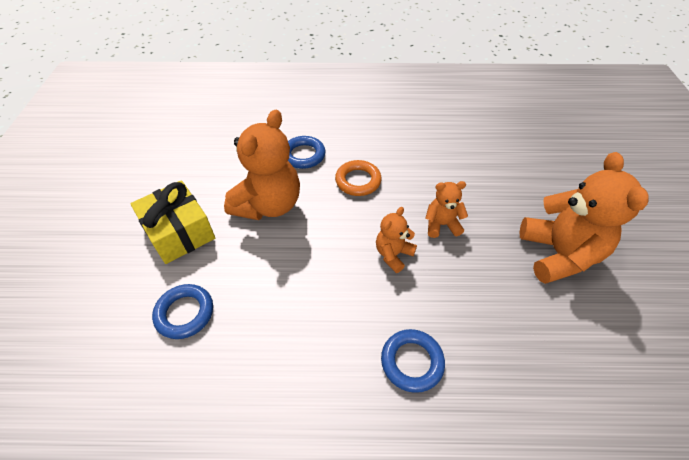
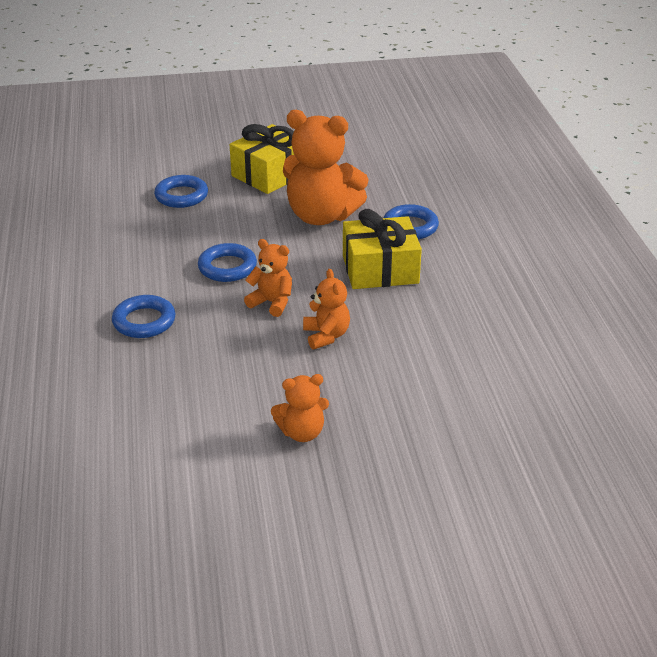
camera: 80 degrees right, 15 degrees down
(332, 282) = (227, 267): none -> blue ring
(358, 181) = (380, 269): orange ring -> yellow gift
(558, 254) = (302, 432): orange teddy bear -> orange teddy bear, size x0.51

